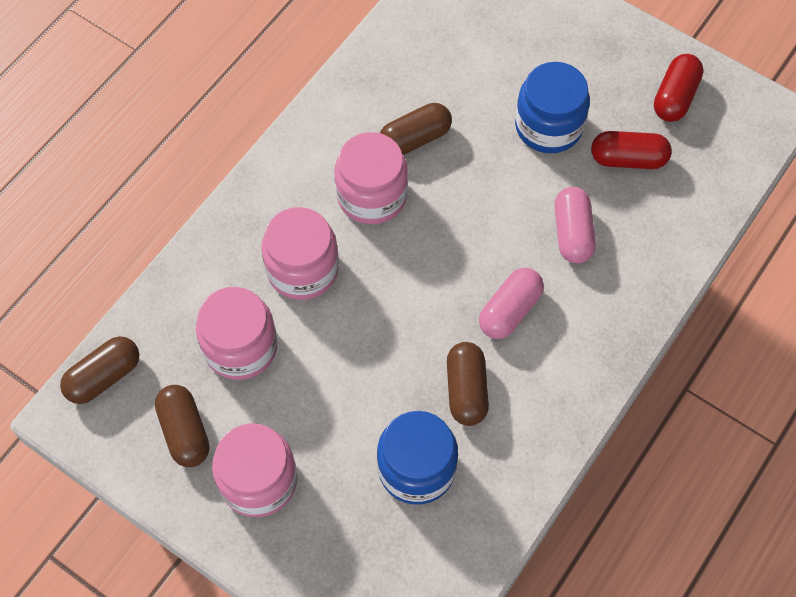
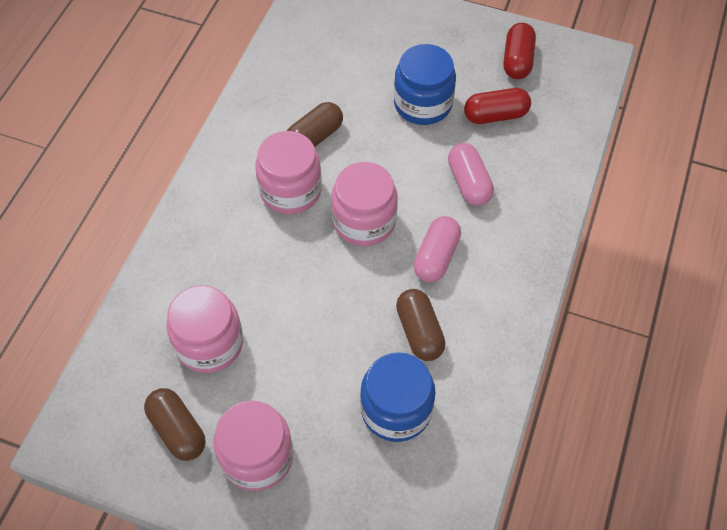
camera: 15 degrees left, 5 degrees down
(104, 376) = (90, 399): brown capsule -> none
(302, 269) = (247, 264): pink jar -> pink jar (364, 221)

